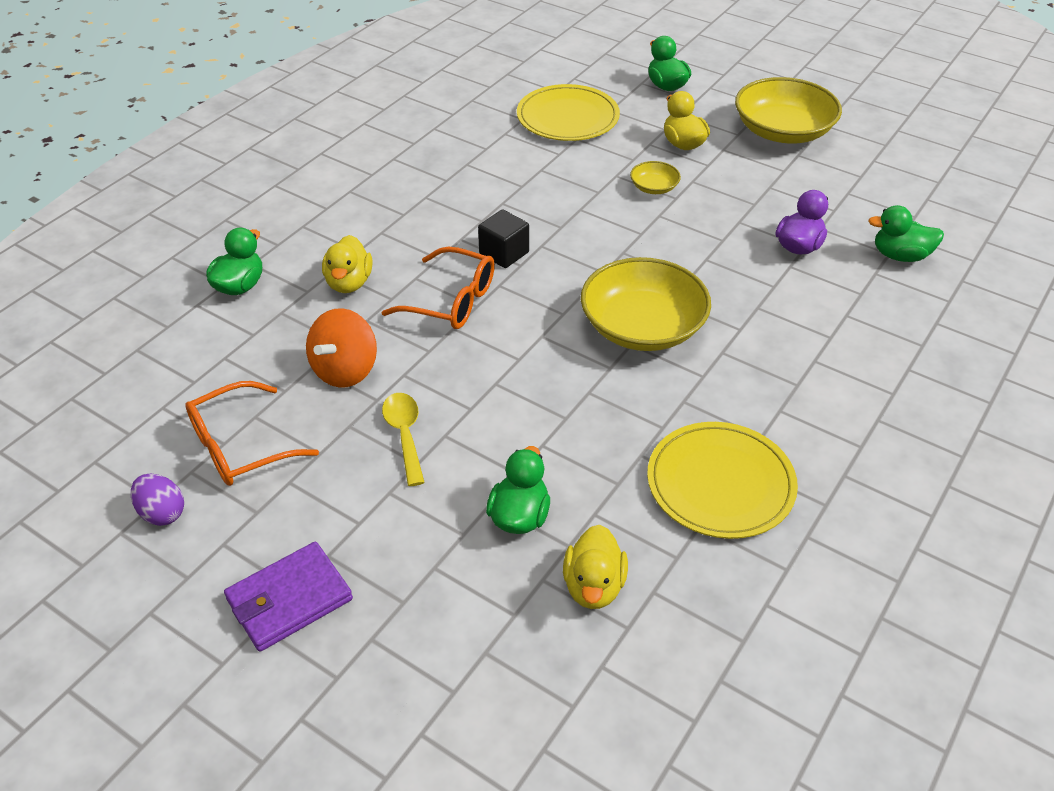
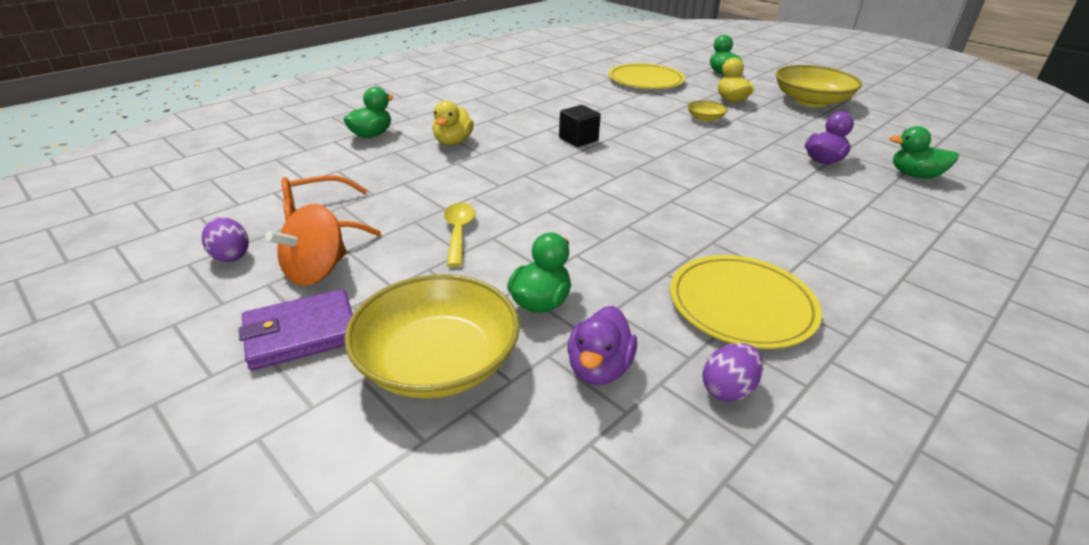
camera: 10 degrees right, 10 degrees down
(345, 370) = (427, 188): orange spinning top -> orange spinning top (316, 271)
(452, 301) = (528, 160): orange glasses -> none
(593, 586) = (599, 368): yellow duck -> purple duck
(642, 327) = (683, 191): yellow bowl -> yellow bowl (437, 361)
(715, 586) = (728, 389): none -> purple egg

